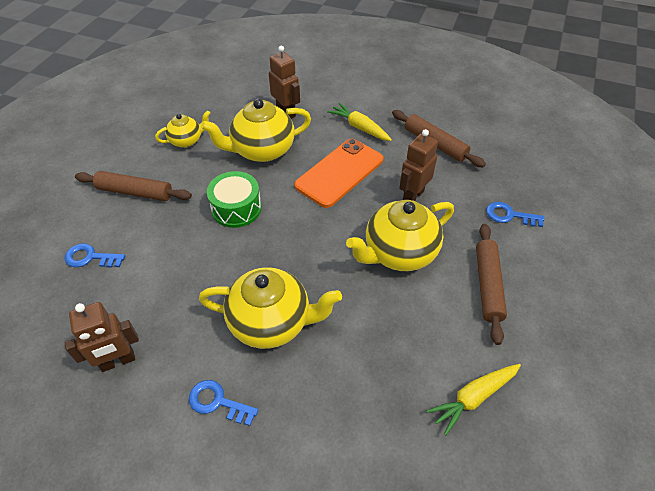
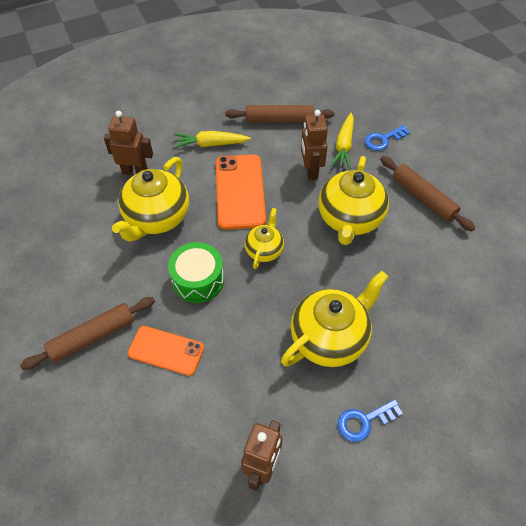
camera: 45 degrees left, 5 degrees up
(90, 257) = (129, 419): blue key -> none
(161, 235) = (166, 350): none -> orange phone
(186, 140) = (78, 258): yellow teapot -> yellow teapot (264, 250)
(473, 398) = (492, 275): yellow carrot -> yellow carrot (344, 146)

